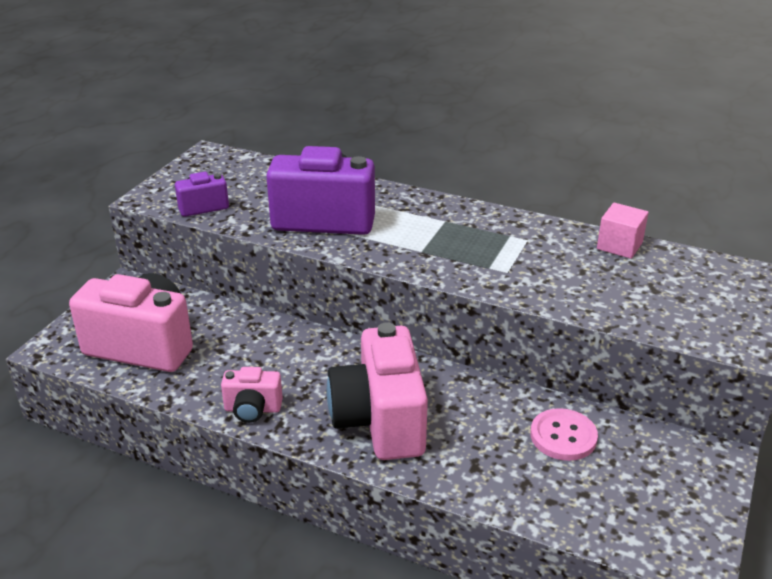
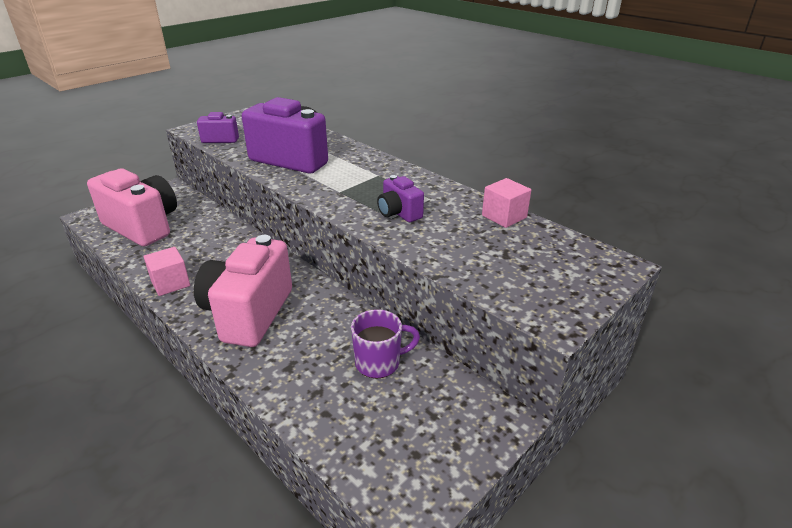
camera: 20 degrees right, 0 degrees up
(252, 409) = (170, 283): pink camera -> pink cube
(510, 265) = (399, 213): none -> purple camera
(563, 436) = (379, 363): pink button -> purple mug

